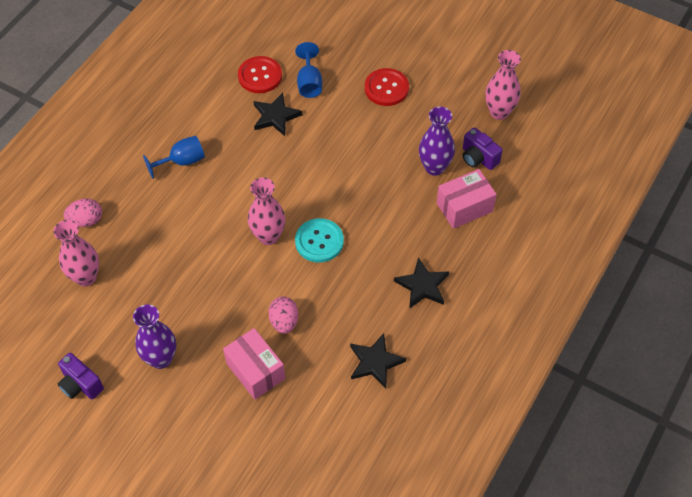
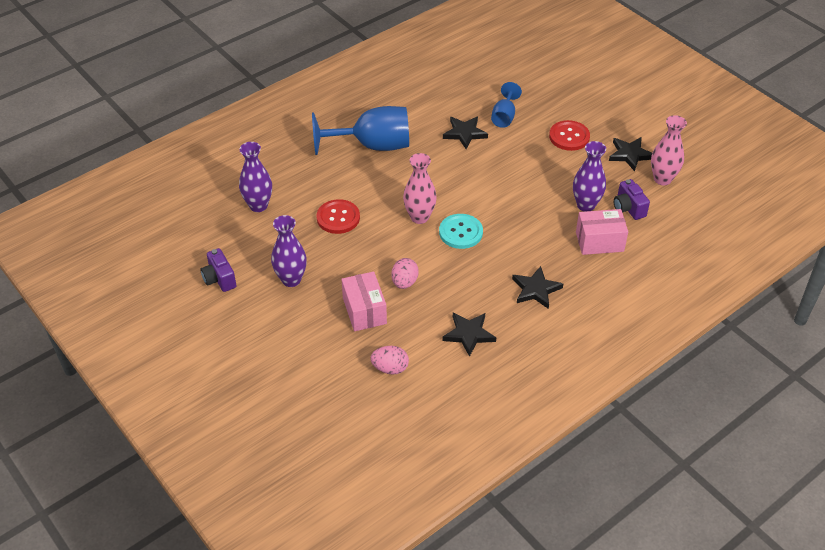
camera: 20 degrees right, 10 degrees down
(86, 220) = (277, 166): pink egg -> pink egg (390, 368)
(86, 277) = (258, 205): pink vase -> purple vase
(182, 161) = (372, 146): blue goblet -> blue goblet, size x1.91
(260, 76) = (464, 101): red button -> red button (338, 218)
(456, 92) = (630, 155): none -> black star

